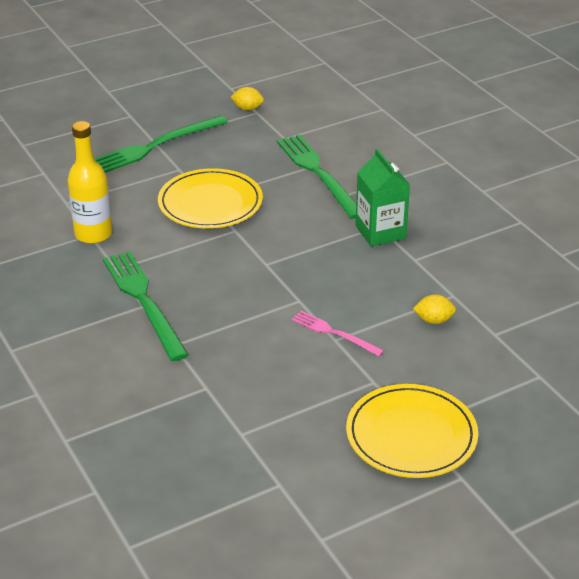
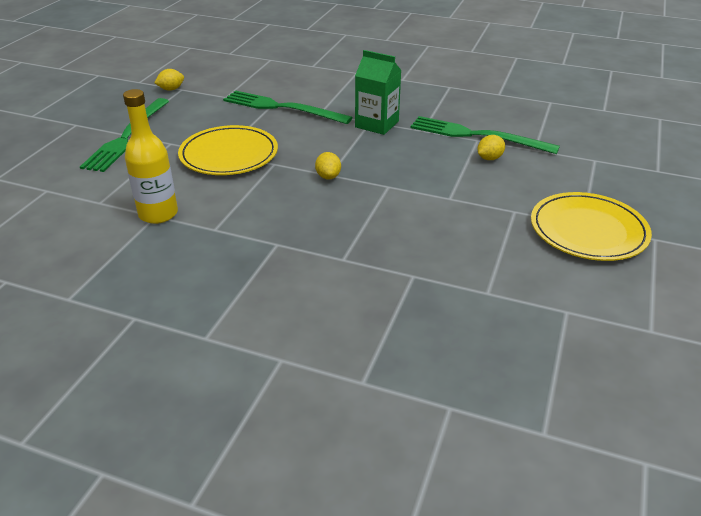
camera: 40 degrees left, 0 degrees up
(143, 301) = (272, 241): green fork -> green fork (477, 135)
(262, 265) = (328, 176): none -> yellow lemon
(334, 333) = (443, 195): pink fork -> none

